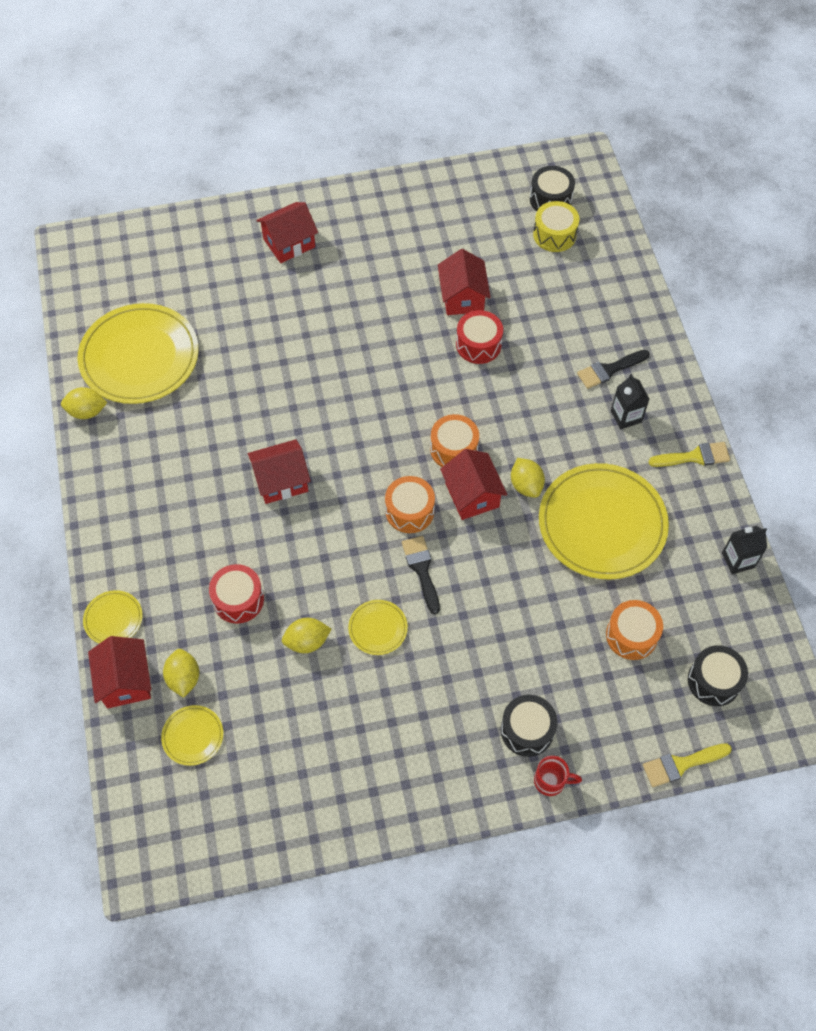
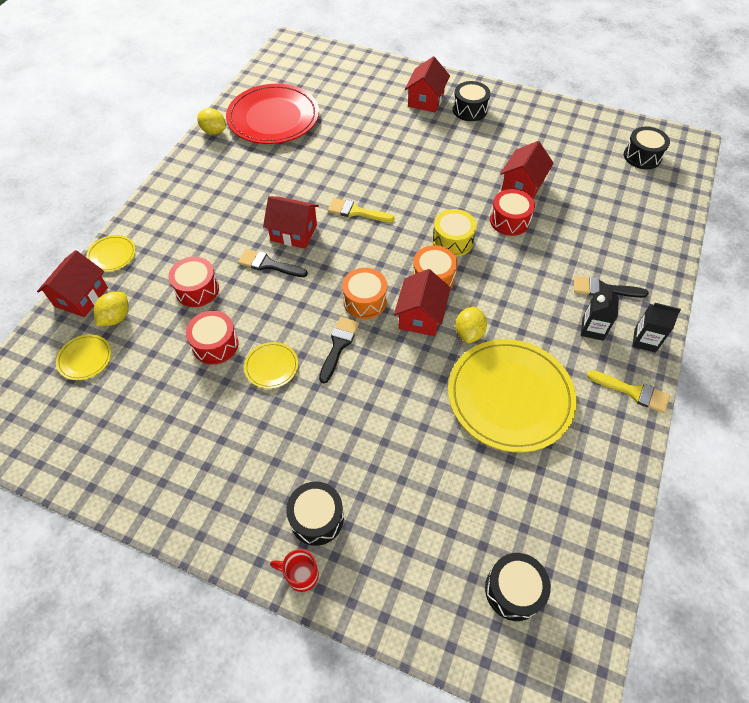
camera: 35 degrees right, 5 degrees down
(139, 357) = (273, 118): yellow plate -> red plate
(286, 530) = (268, 264): none -> black brush
(289, 243) = (426, 100): red house -> red house turned 75 degrees counterclockwise
(307, 641) = (215, 344): yellow lemon -> red drum
(344, 231) = (469, 110): none -> black drum
(551, 781) = (301, 575): red mug -> red mug turned 150 degrees clockwise
(554, 235) = (627, 179): yellow drum -> yellow drum (452, 241)
(631, 635) = (467, 500): orange drum -> none
(681, 764) = (426, 645): yellow brush -> yellow brush (356, 212)
(738, 560) = (614, 499): black carton -> black carton (645, 340)

